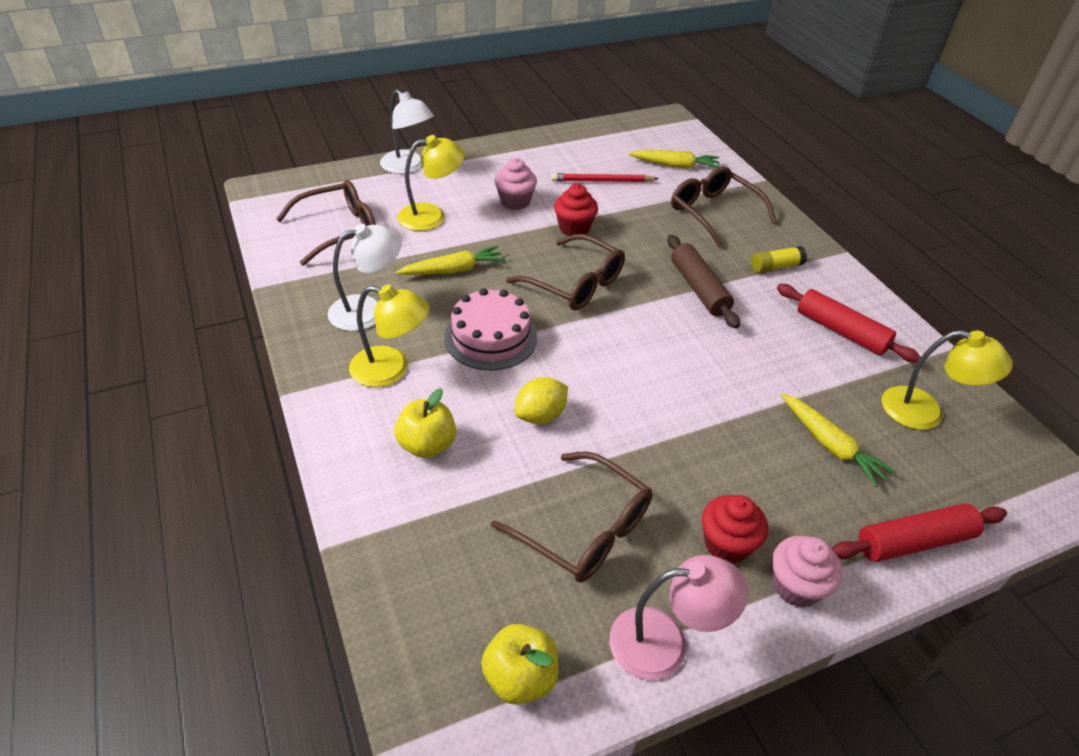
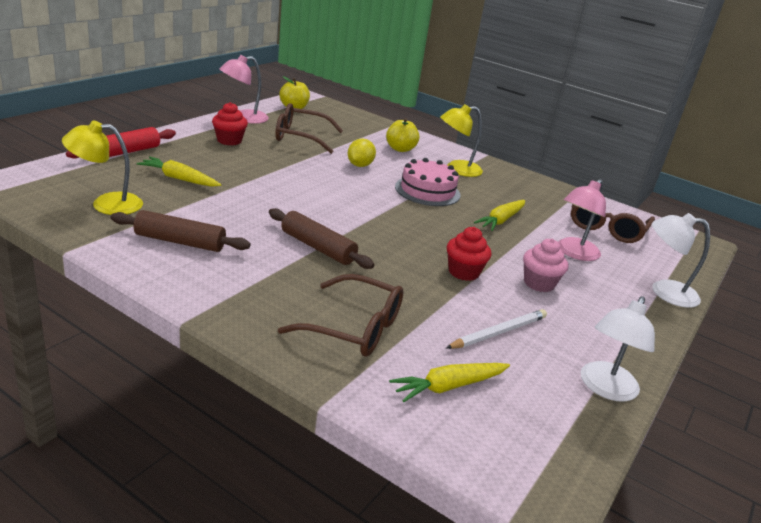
camera: 145 degrees right, 15 degrees down
(367, 310) = (511, 190): white lamp -> white lamp (605, 389)
(431, 216) = (574, 253): yellow lamp -> pink lamp
(575, 284) = (413, 230): brown glasses -> none
(602, 181) = (498, 332): red pencil -> white pencil
(775, 267) = (258, 283): yellow glue stick -> none
(796, 586) = (189, 134): pink cupcake -> none
(841, 331) = (180, 242): red rolling pin -> brown rolling pin

